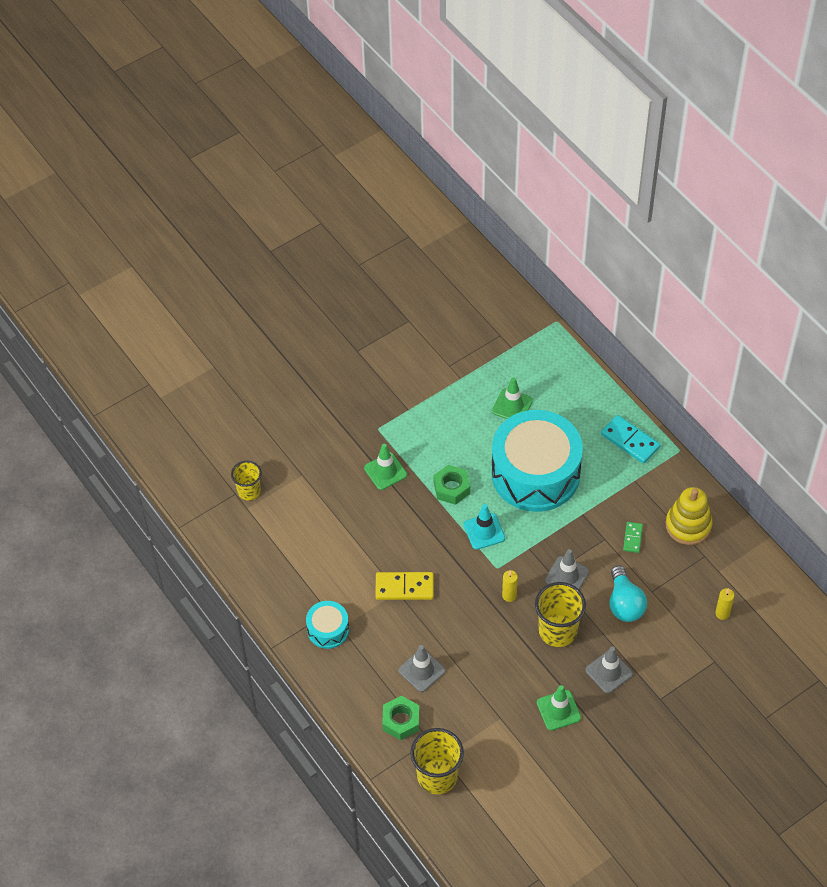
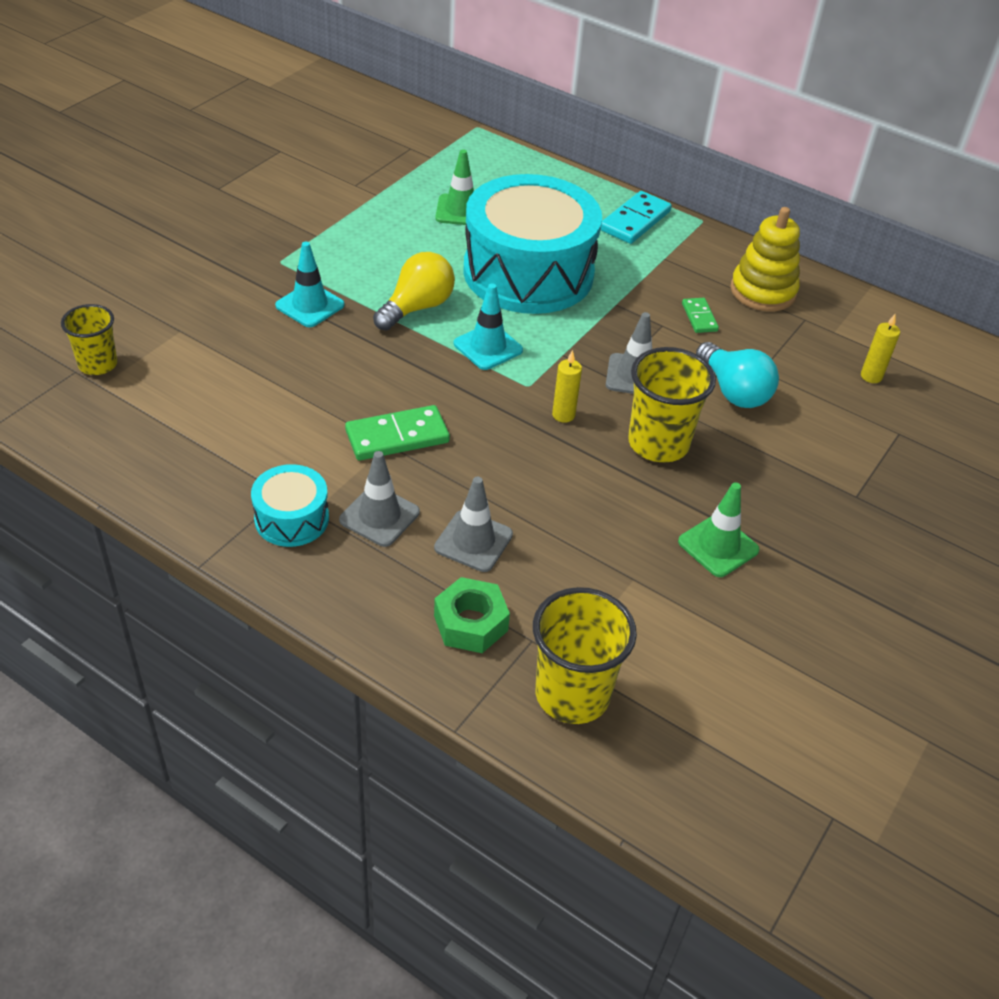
camera: 25 degrees left, 10 degrees down
(385, 471) = (310, 305): green traffic cone -> turquoise traffic cone
(404, 587) = (397, 436): yellow domino -> green domino
(451, 488) = (417, 307): green nut -> yellow light bulb
(608, 672) = (762, 478): grey traffic cone -> grey traffic cone (379, 516)
(630, 441) = (635, 221): turquoise domino -> turquoise domino turned 75 degrees counterclockwise

